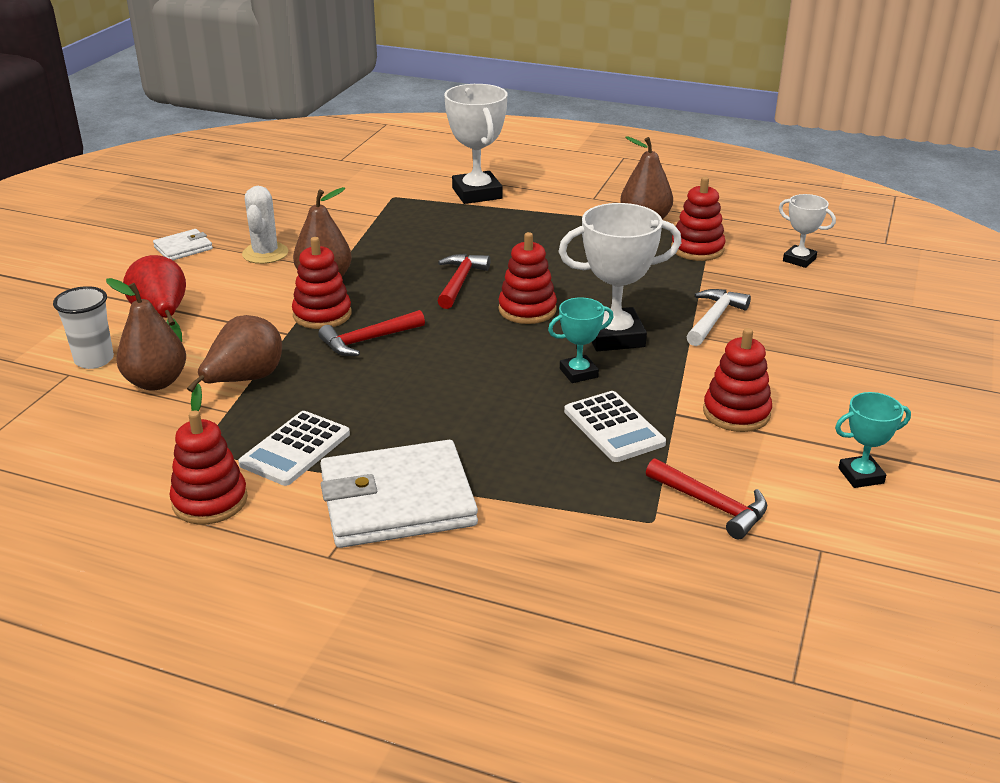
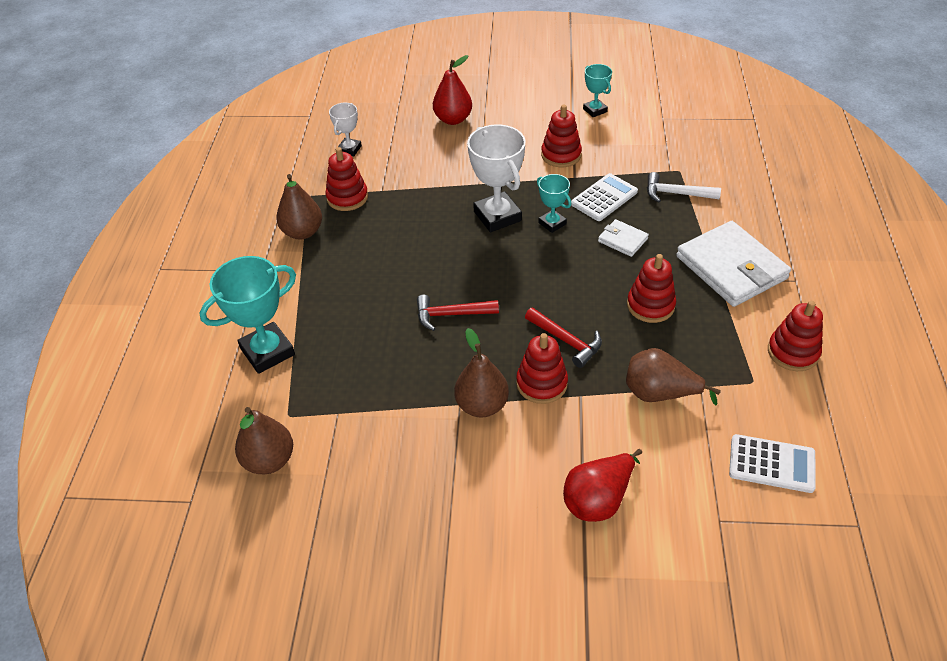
camera: 105 degrees left, 15 degrees up
(94, 360) = (690, 513): white cup -> none
(156, 382) = (693, 449): brown pear -> brown pear (269, 460)
(183, 248) = (462, 553): white wallet -> white wallet (623, 240)
(265, 253) = (449, 472): white cactus -> none
(295, 449) = (716, 331): white calculator -> white calculator (771, 464)
(477, 193) = (267, 352): white trophy -> turquoise trophy
(527, 310) = (479, 266): red stacking toy -> red stacking toy (650, 305)
(711, 505) = (652, 153): red hammer -> none
(714, 319) = (453, 176): white hammer -> white hammer (676, 193)
(857, 339) = (453, 119): none -> red pear

